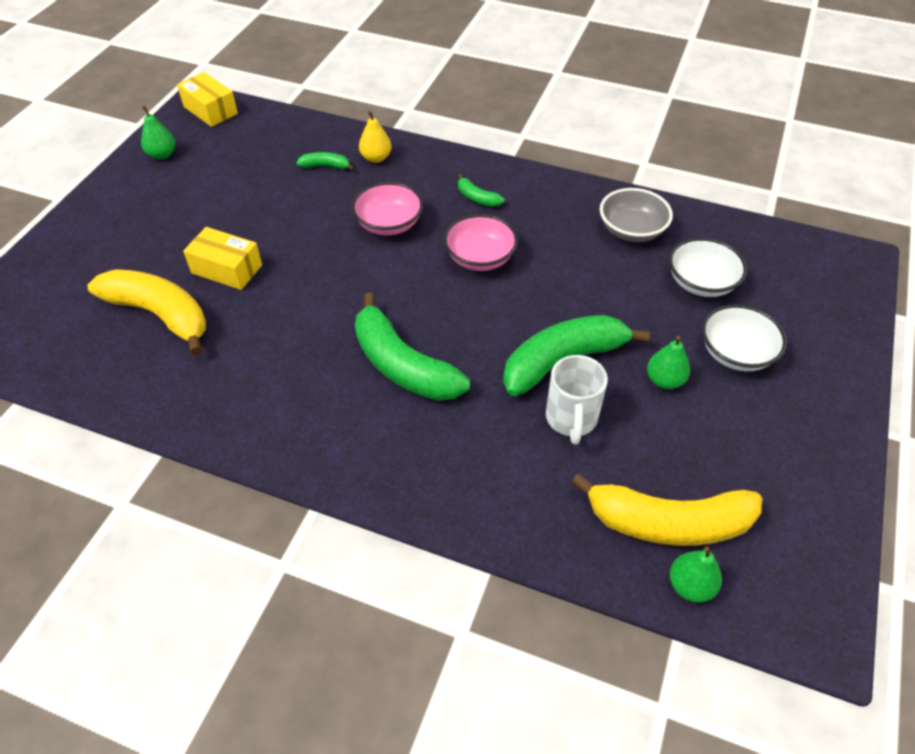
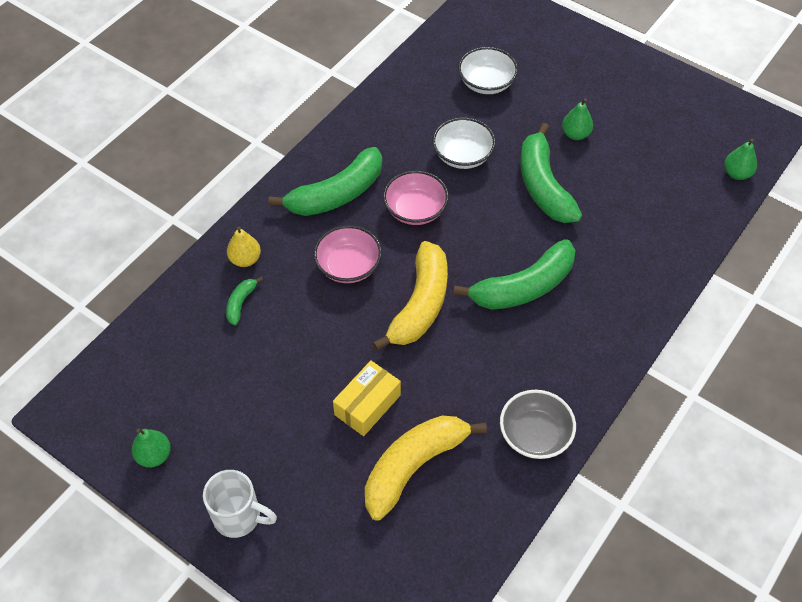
camera: 75 degrees left, 5 degrees up
(210, 110) = (88, 401): yellow box -> none
(477, 198) = (336, 194): green banana -> green banana, size x2.23
(571, 419) = (599, 196): white mug -> white mug (239, 516)
(631, 230) = (415, 104): grey bowl -> grey bowl (535, 435)
(668, 522) = (691, 170): yellow banana -> yellow banana (420, 305)
(736, 353) = (560, 88): white bowl -> white bowl (462, 155)

